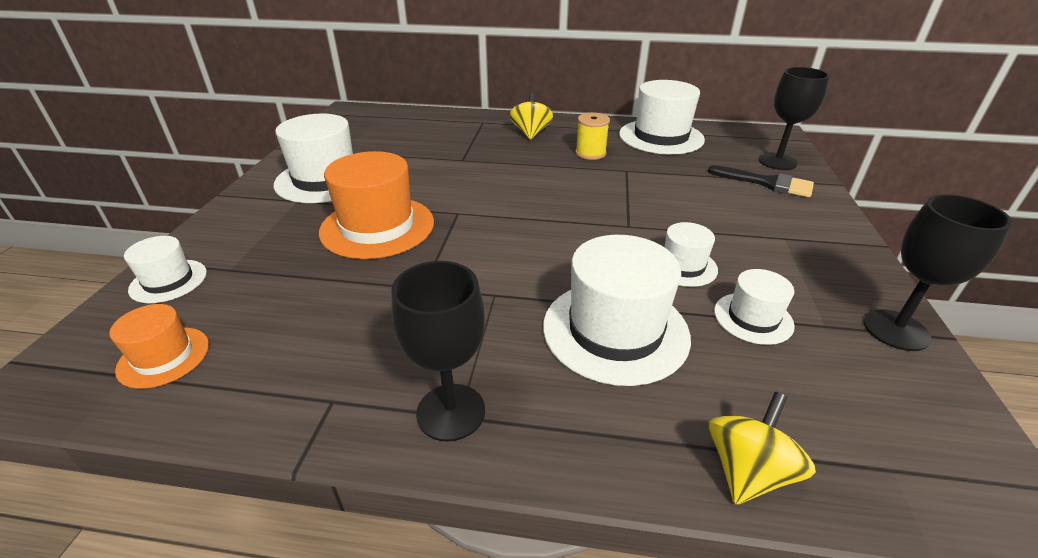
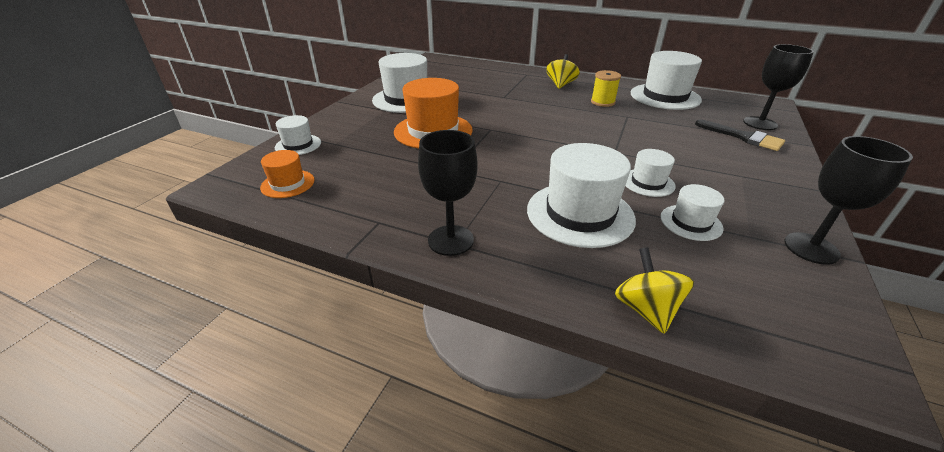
camera: 15 degrees right, 0 degrees up
(747, 471) = (646, 309): yellow spinning top -> yellow spinning top turned 60 degrees counterclockwise

